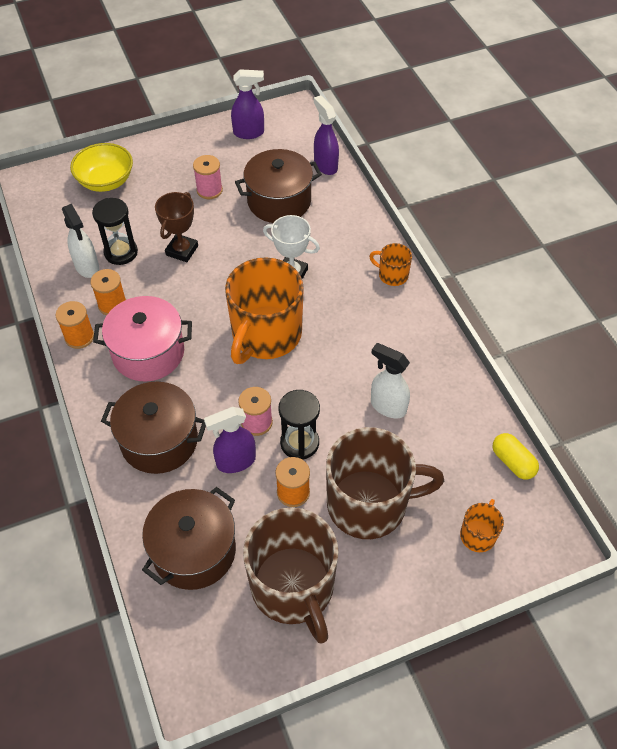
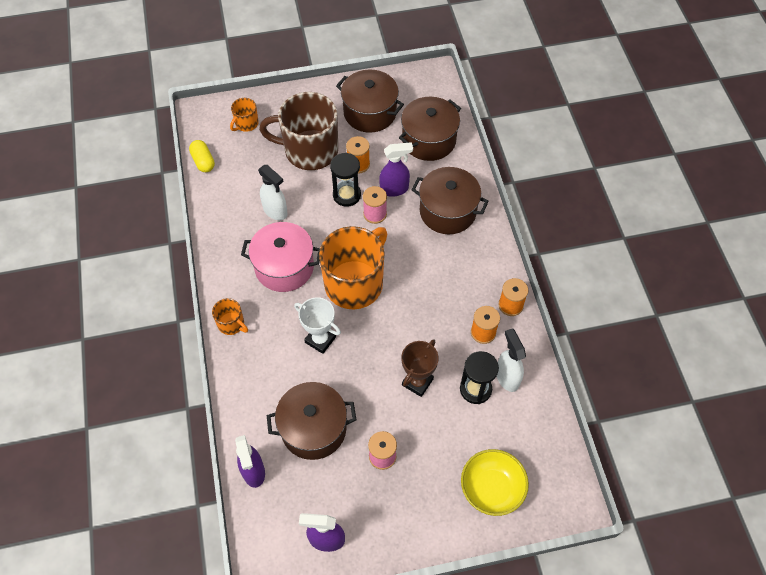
camera: 170 degrees left, 5 degrees up
(148, 353) = (453, 282): pink pot -> pink pot (284, 267)
(293, 587) = (370, 113): brown mug -> brown pot

